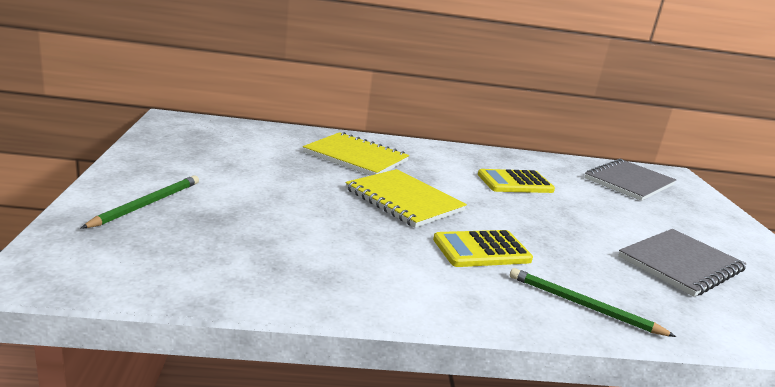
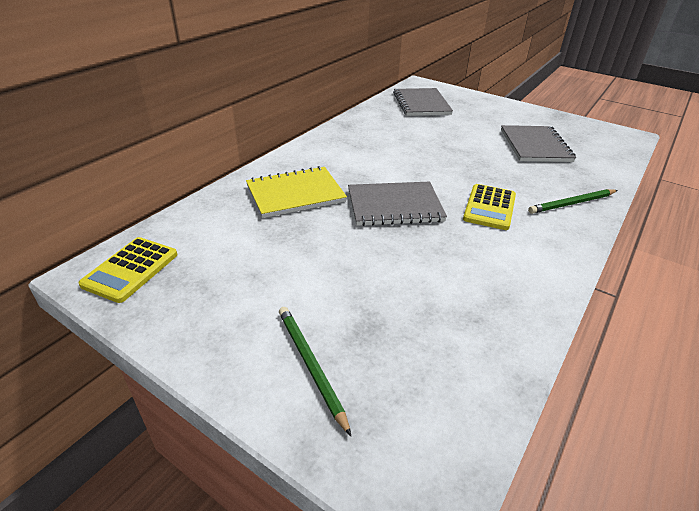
camera: 50 degrees left, 15 degrees up
(404, 200) = (394, 206): yellow notebook -> grey notebook
(515, 183) = (395, 145): yellow calculator -> yellow calculator (130, 269)

